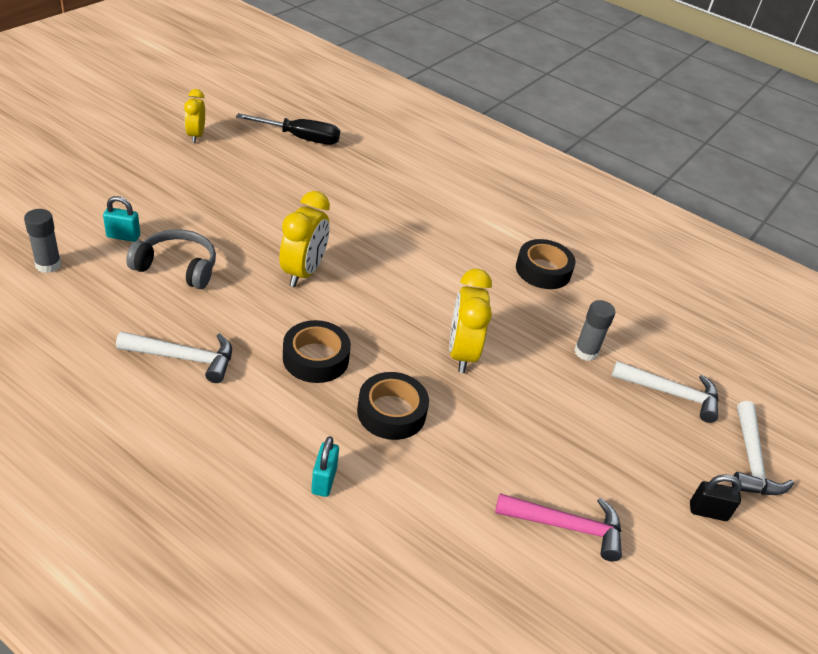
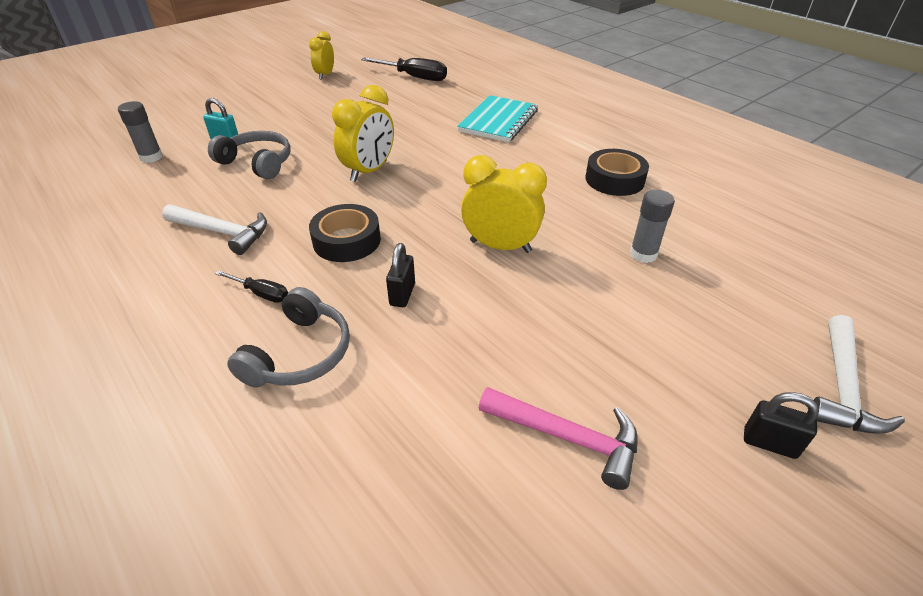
camera: 20 degrees right, 0 degrees up
(259, 424) = (261, 293): none -> black screwdriver
(324, 480) = (300, 354): turquoise padlock -> grey headphones
(391, 412) = (402, 294): black tape -> black padlock
(412, 200) = (498, 121): none -> turquoise notebook
(461, 353) = (500, 246): yellow clock -> yellow clock turned 90 degrees clockwise
(671, 394) = (741, 303): white hammer -> none

